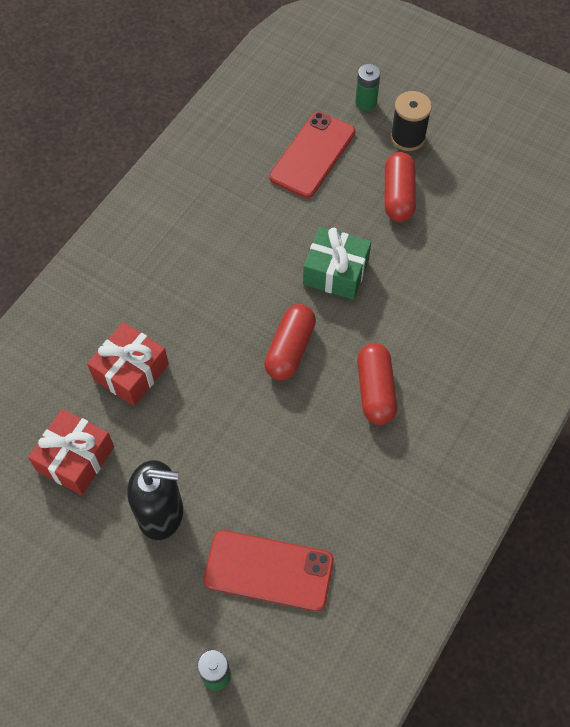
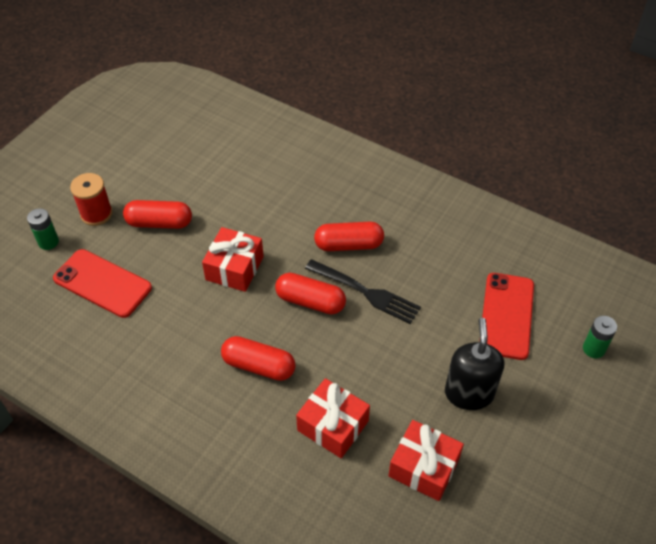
camera: 90 degrees left, 10 degrees down
(206, 301) = (259, 365): none -> red capsule
(303, 407) = (365, 292): none -> black fork
(336, 272) = (234, 268): green gift -> red gift
(407, 137) = (96, 214): black spool -> red spool

